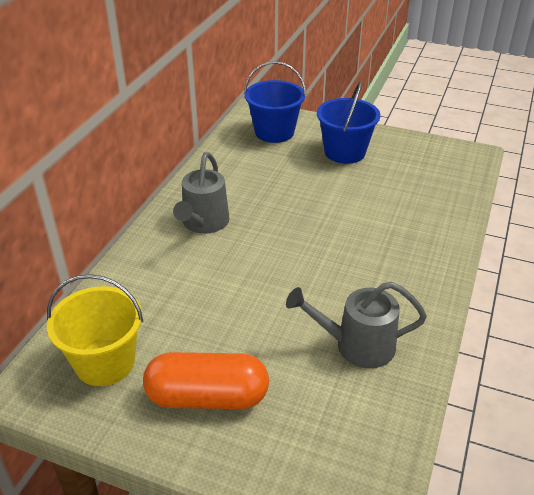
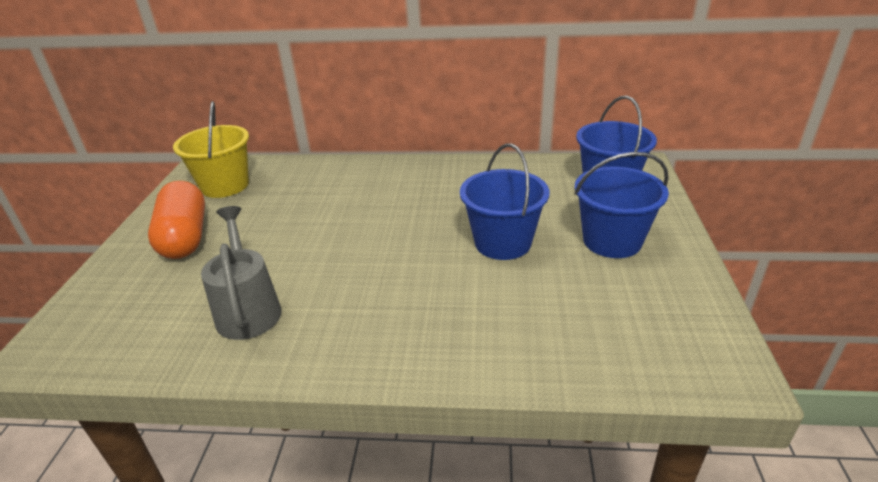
camera: 75 degrees right, 5 degrees down
(203, 223) = (411, 184): grey watering can -> none
(324, 196) = (502, 243): none -> blue bucket

